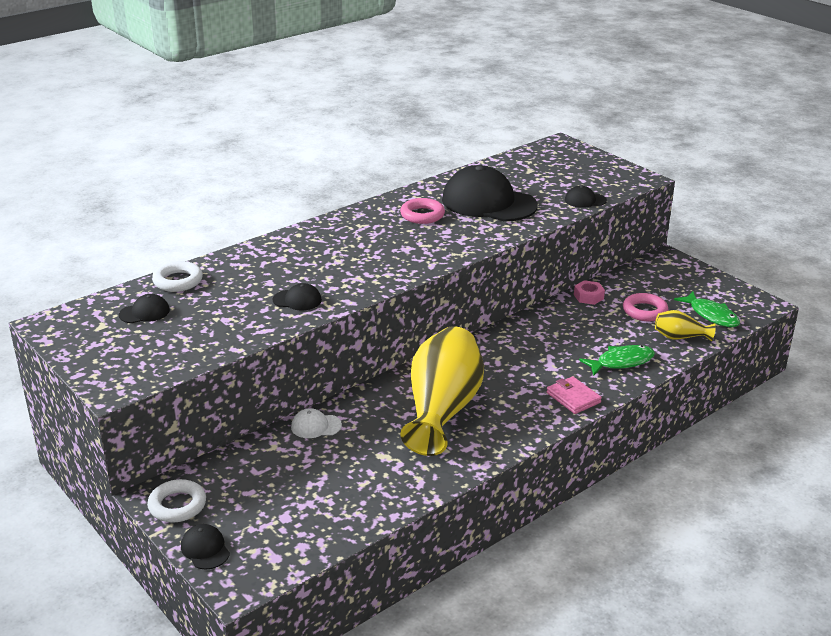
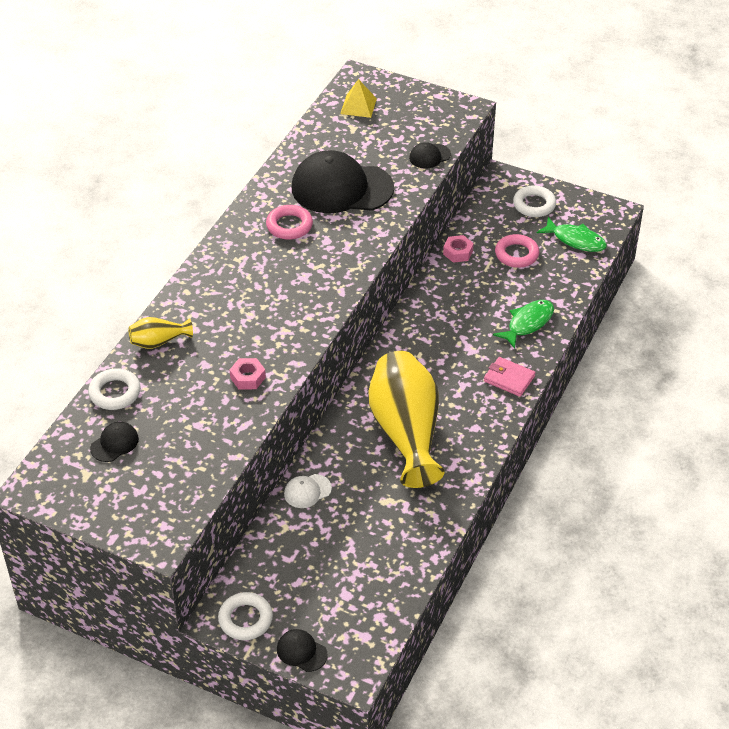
camera: 25 degrees left, 15 degrees up
(297, 300) = (248, 378): black cap -> pink nut
(545, 159) = (358, 106): none -> yellow pyramid
(680, 337) = (562, 276): yellow vase -> yellow vase (159, 342)
(686, 282) = (534, 205): none -> white ring

